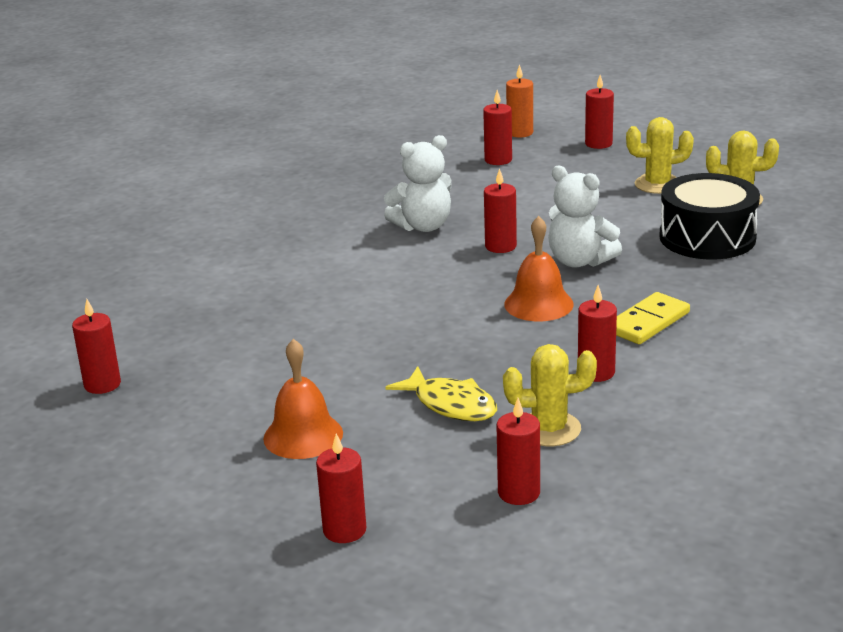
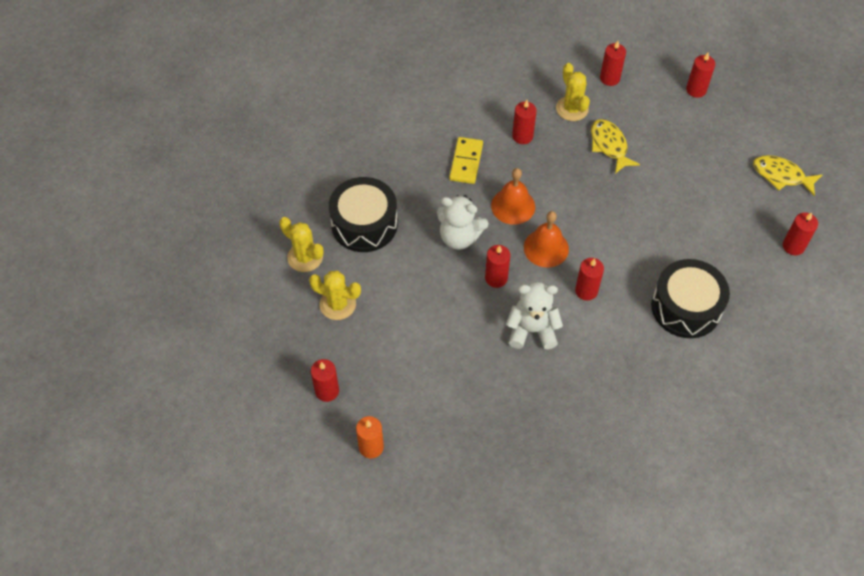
camera: 155 degrees left, 30 degrees up
(139, 458) = (781, 176): none -> yellow fish
(242, 290) = (686, 307): none -> black drum
(303, 435) = (693, 156): orange bell -> orange bell (546, 248)
(498, 160) = (420, 405): red candle -> red candle (586, 291)
(549, 429) = (572, 109): yellow cactus -> yellow cactus turned 45 degrees clockwise
(579, 261) = (459, 237): white teddy bear -> white teddy bear turned 135 degrees clockwise
(648, 322) = (466, 162): yellow domino -> yellow domino turned 60 degrees counterclockwise

